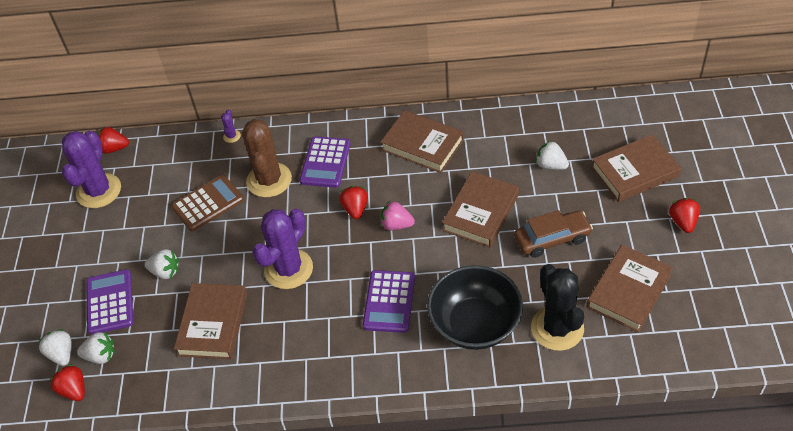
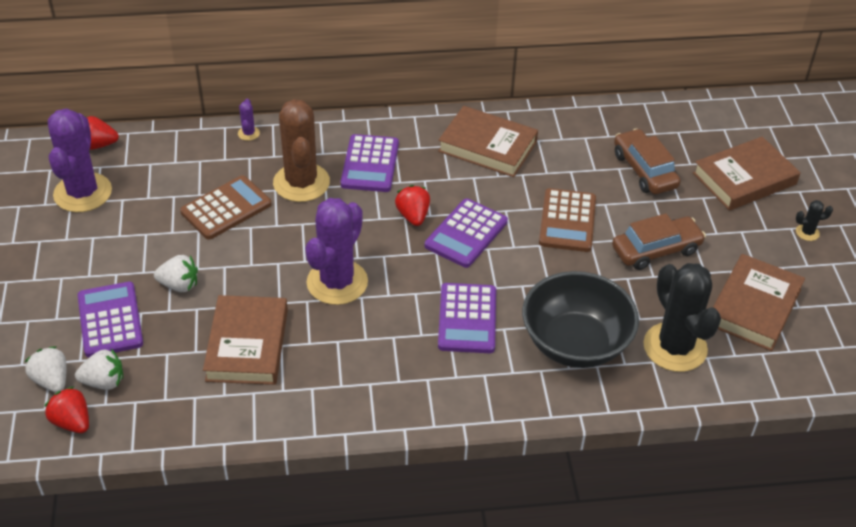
camera: 10 degrees left, 5 degrees down
(396, 225) = (466, 234): pink strawberry -> purple calculator
(481, 213) = (567, 221): brown book -> brown calculator
(550, 165) = (644, 170): white strawberry -> brown car
(683, 222) = (807, 232): red strawberry -> black cactus

